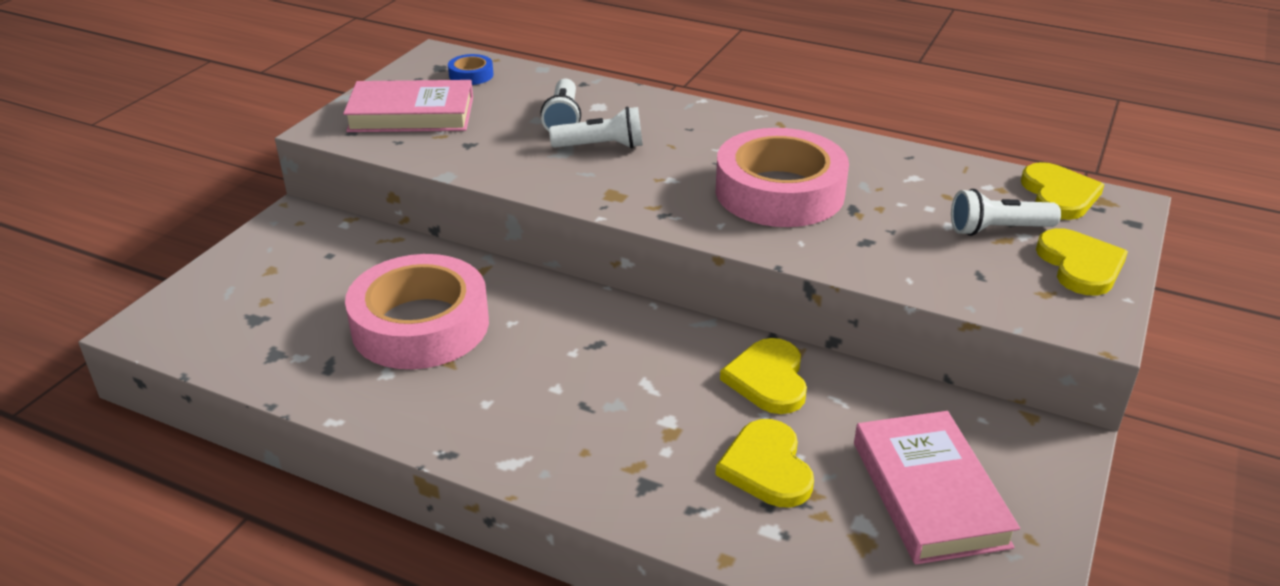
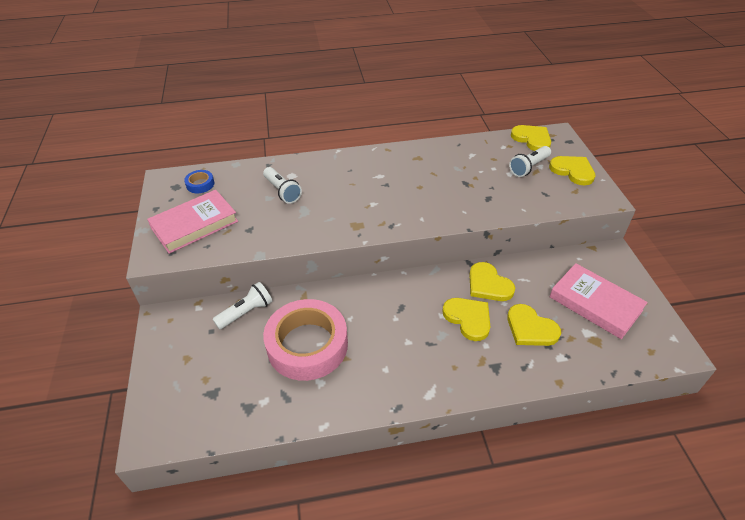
camera: 35 degrees left, 10 degrees up
(601, 146) = (319, 199): white flashlight -> white flashlight (246, 312)
(680, 405) = (468, 318): none -> yellow heart
(779, 192) = (427, 188): pink tape -> none

